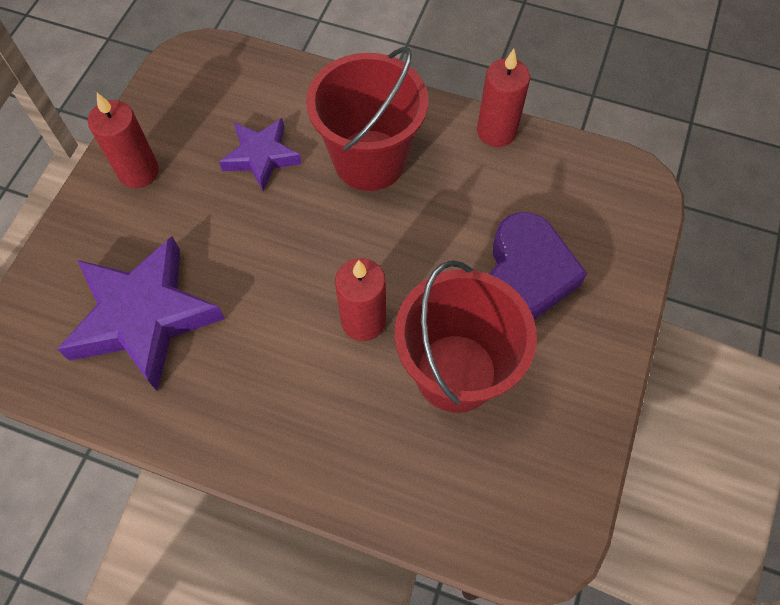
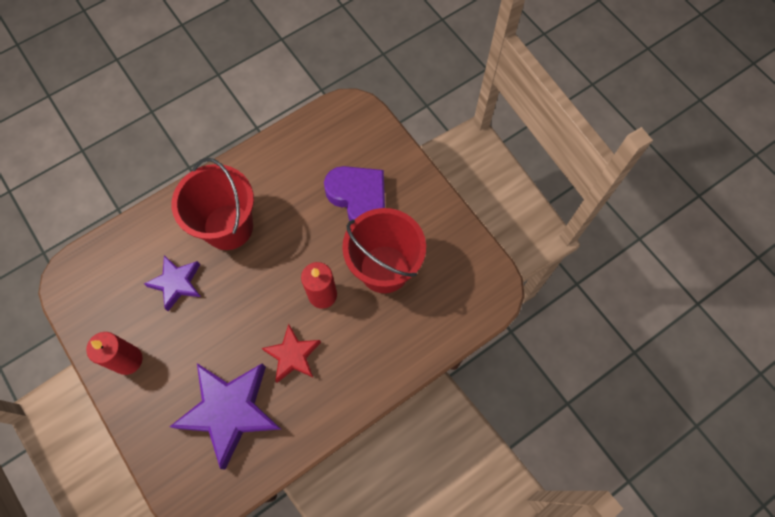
camera: 55 degrees left, 5 degrees up
(260, 340) = (293, 355): none -> red star
(496, 131) = (264, 151): red candle -> none

